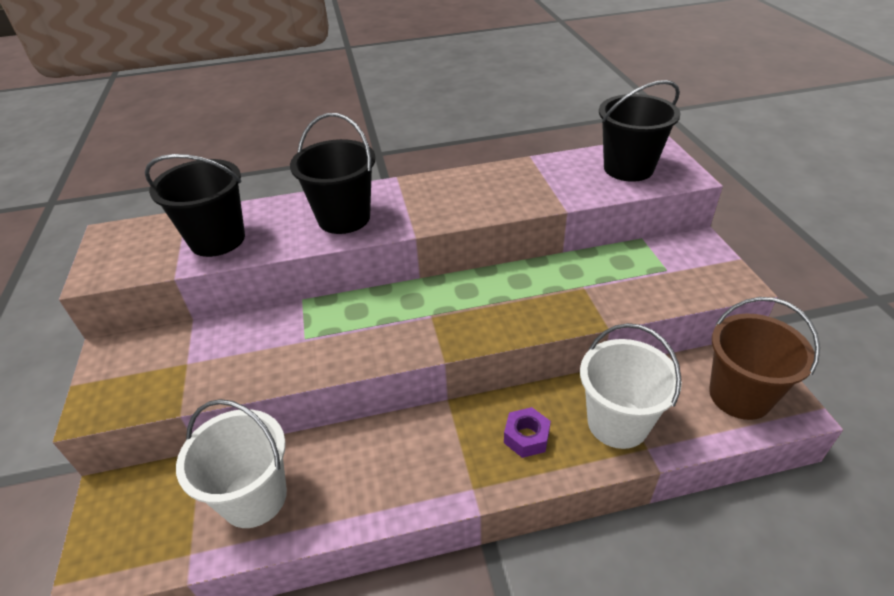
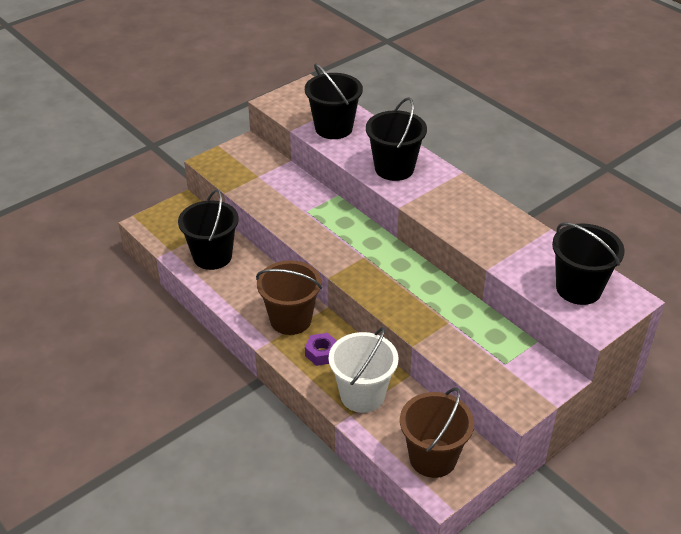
camera: 60 degrees right, 0 degrees up
(254, 497) = (212, 256): white bucket -> black bucket
(446, 448) = (290, 319): none -> brown bucket

